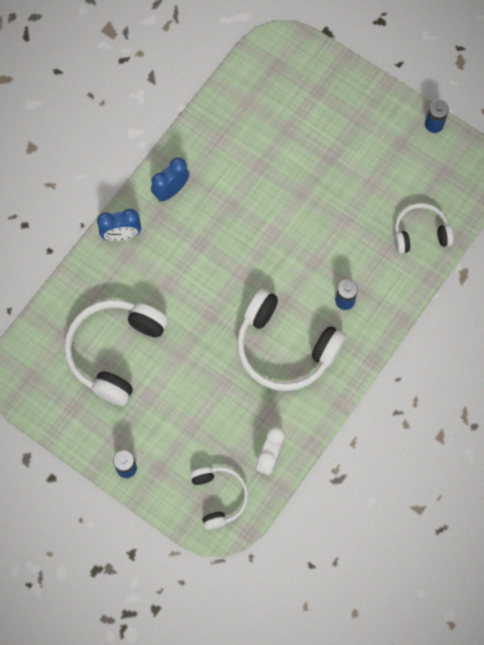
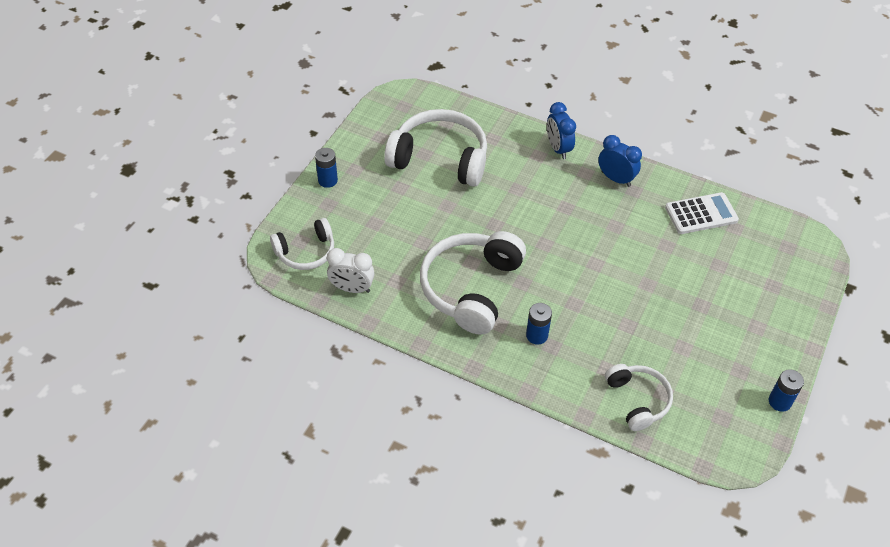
camera: 80 degrees right, 20 degrees down
(227, 127) = (701, 214): none -> white calculator

